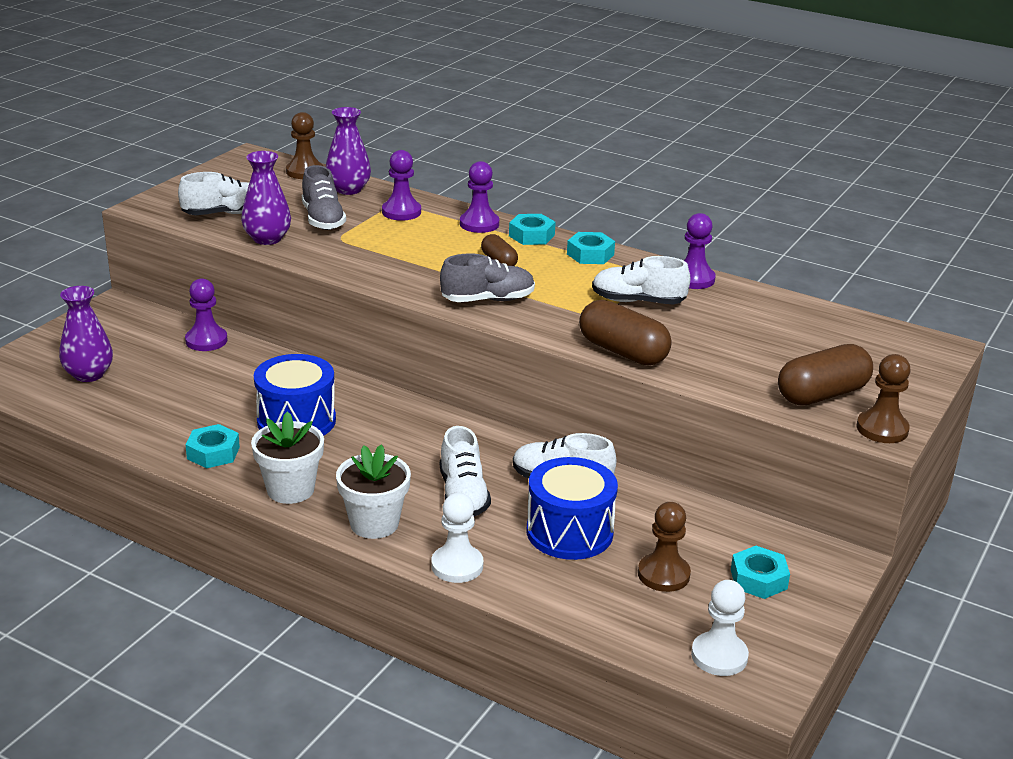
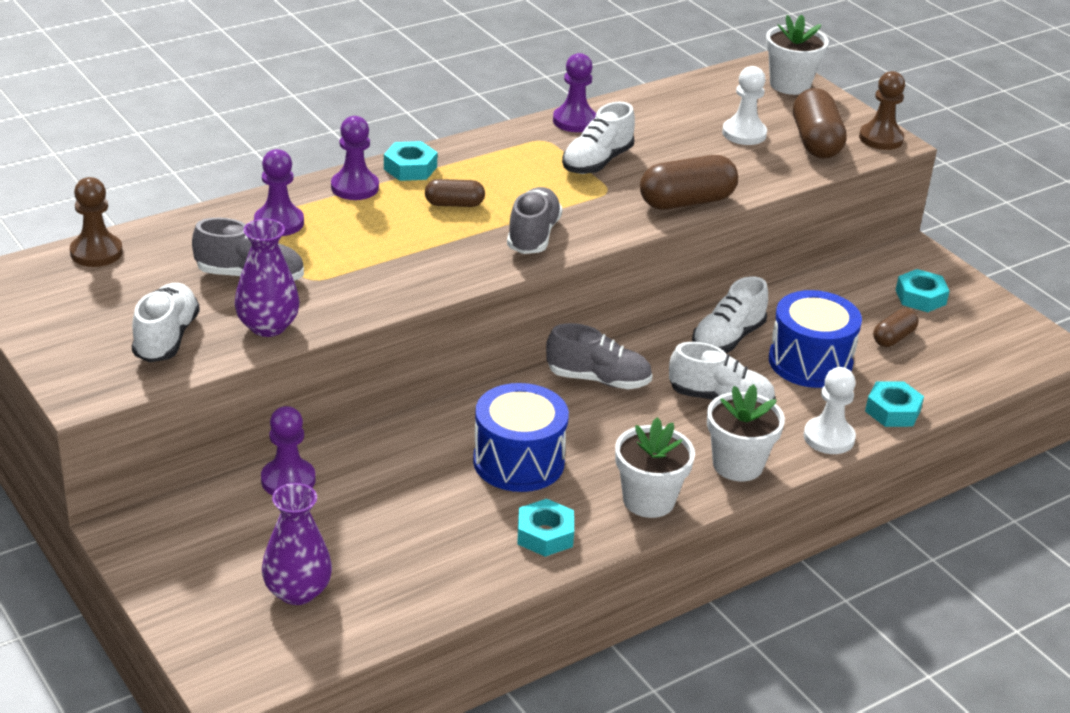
camera: 65 degrees left, 5 degrees up
(348, 189) = (181, 238): purple vase -> none
(437, 430) = (598, 379): none -> grey shoe
(590, 254) = (481, 152): turquoise nut -> turquoise nut (892, 411)
(663, 574) = (893, 338): brown pawn -> brown capsule
(719, 656) = (1006, 351): white pawn -> white pawn (744, 134)
(916, 362) = (790, 85): none -> white flower pot

